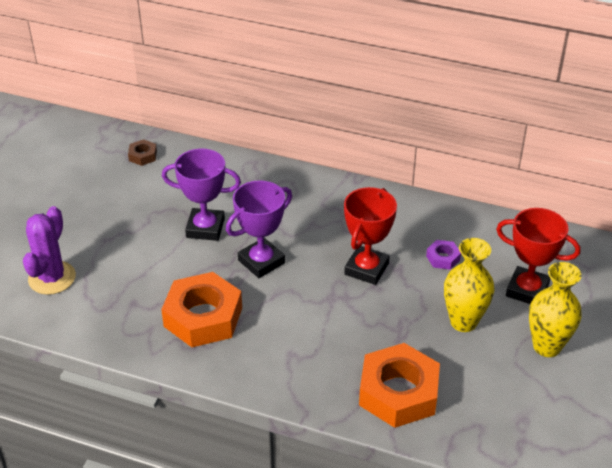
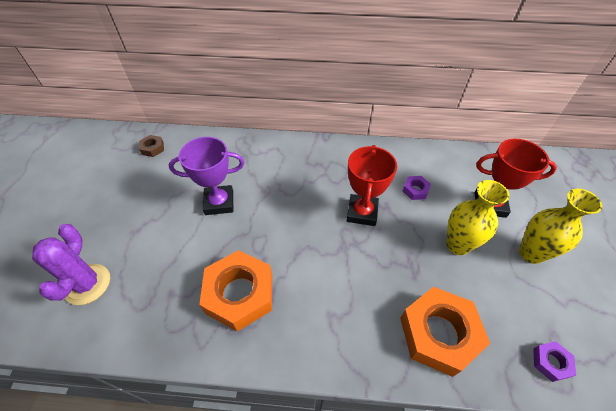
camera: 15 degrees left, 10 degrees up
(261, 262) = (275, 224): purple trophy -> none
(505, 439) = (550, 362): none -> purple nut

